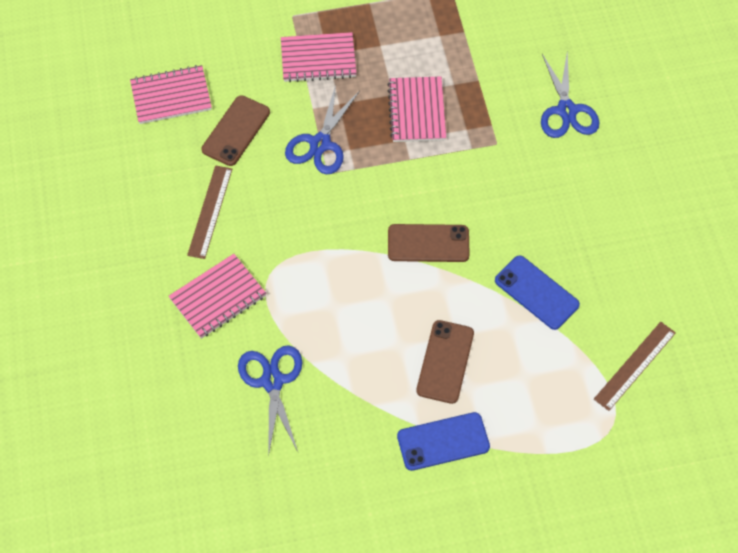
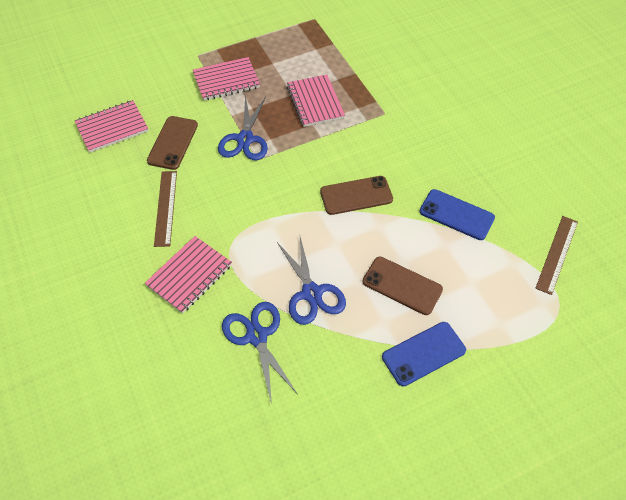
camera: 15 degrees left, 5 degrees down
(445, 362) = (402, 285): brown phone -> brown phone turned 60 degrees counterclockwise
(566, 110) = (429, 81): blue scissors -> blue scissors (311, 293)

